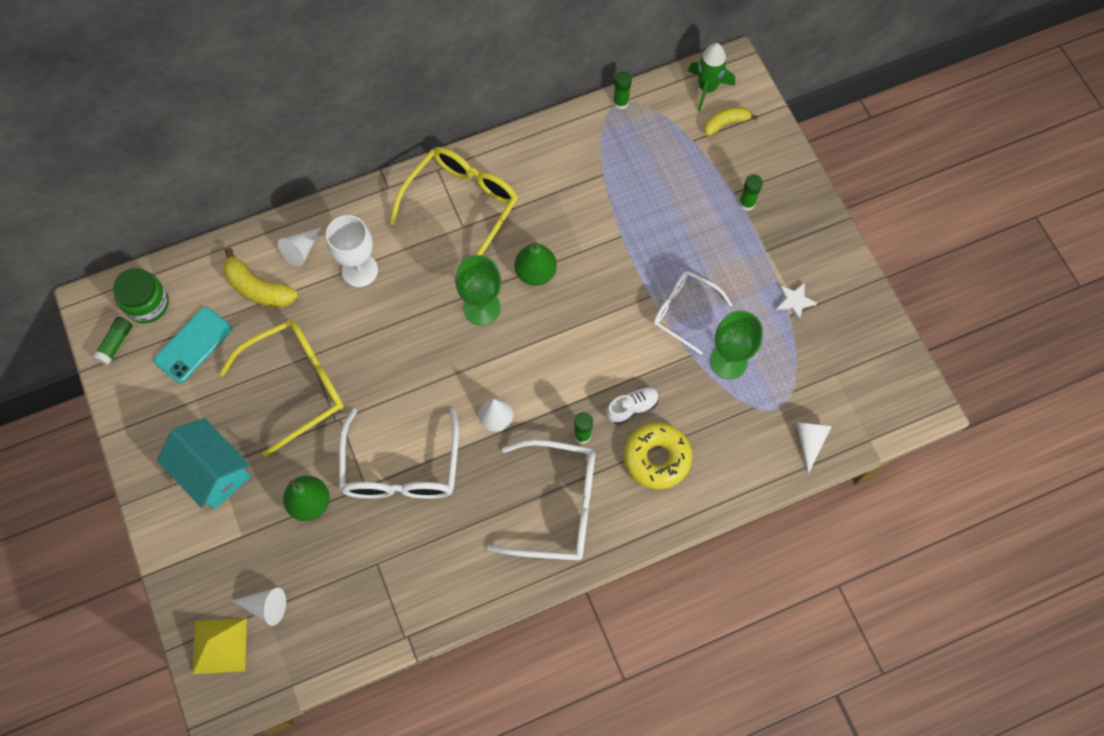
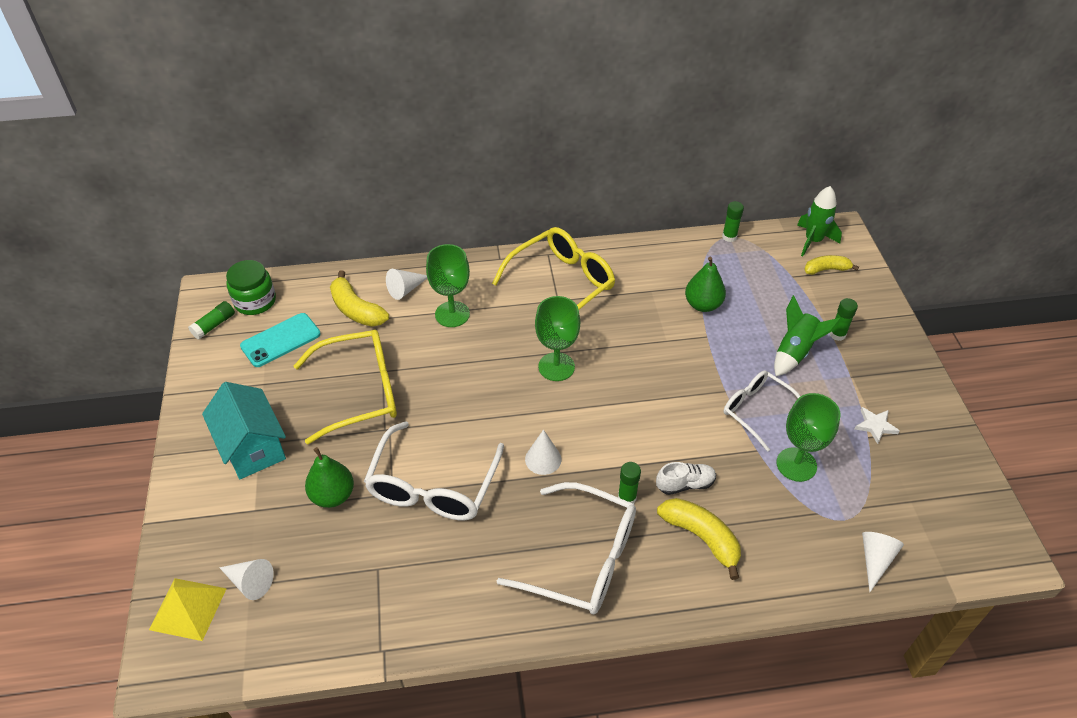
camera: 15 degrees right, 20 degrees down
(359, 270) = (452, 314): white goblet -> green goblet
(535, 272) = (616, 349): green pear -> green pear (703, 305)
(657, 458) = (701, 538): yellow donut -> yellow banana
(709, 234) = (795, 352): none -> green rocket

